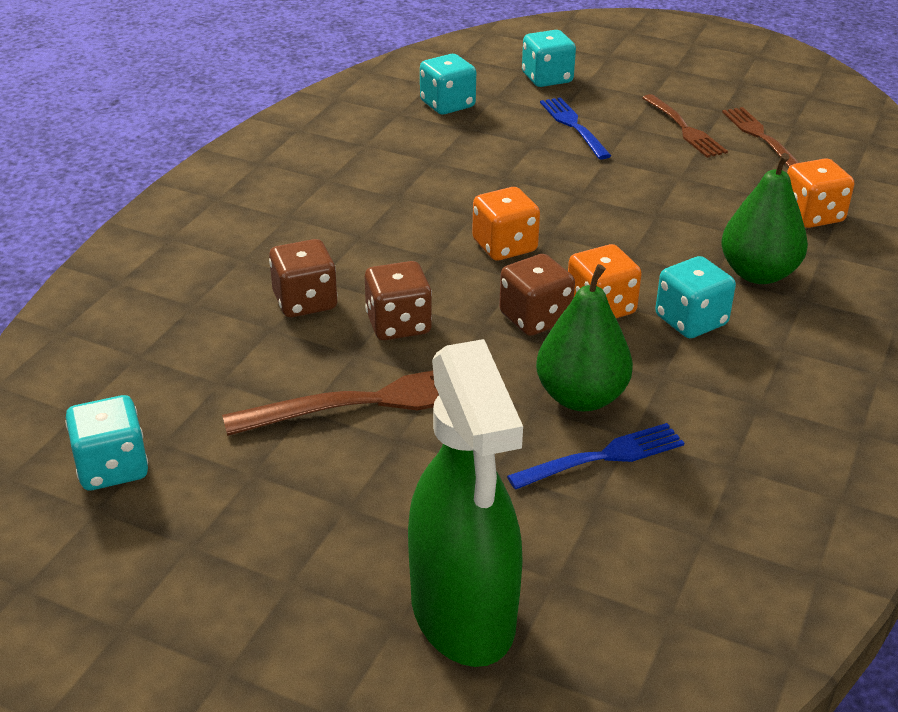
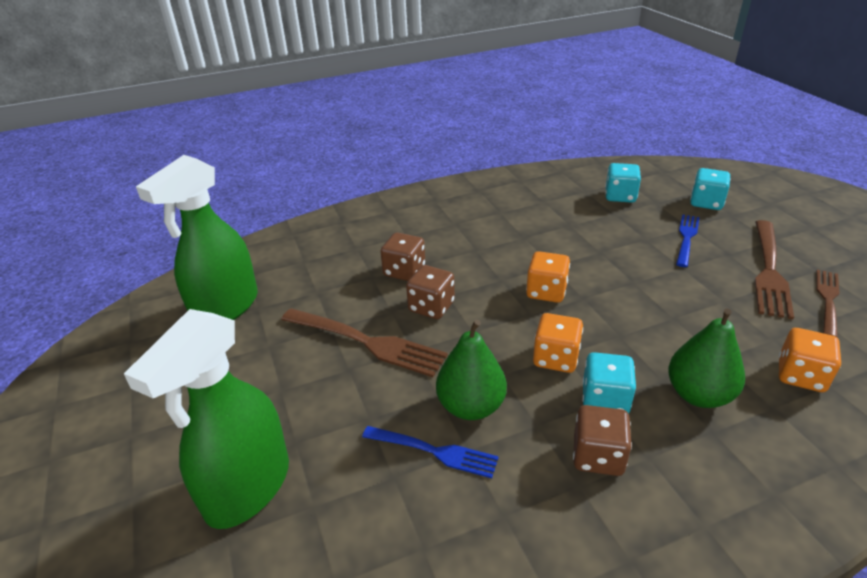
camera: 45 degrees right, 0 degrees up
(112, 468) = (226, 308): turquoise dice -> green spray bottle
(535, 318) = (508, 343): brown dice -> brown dice (598, 456)
(683, 128) = (769, 270): brown fork -> brown fork, size x1.57

